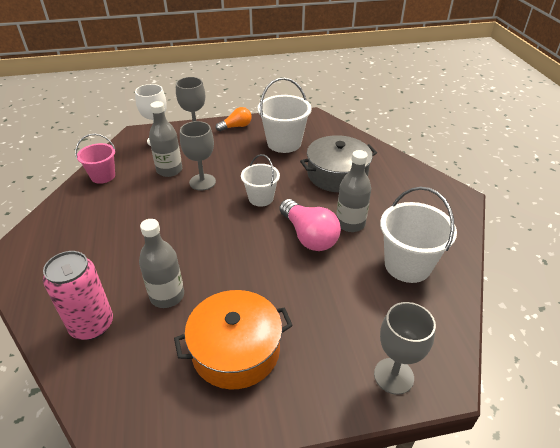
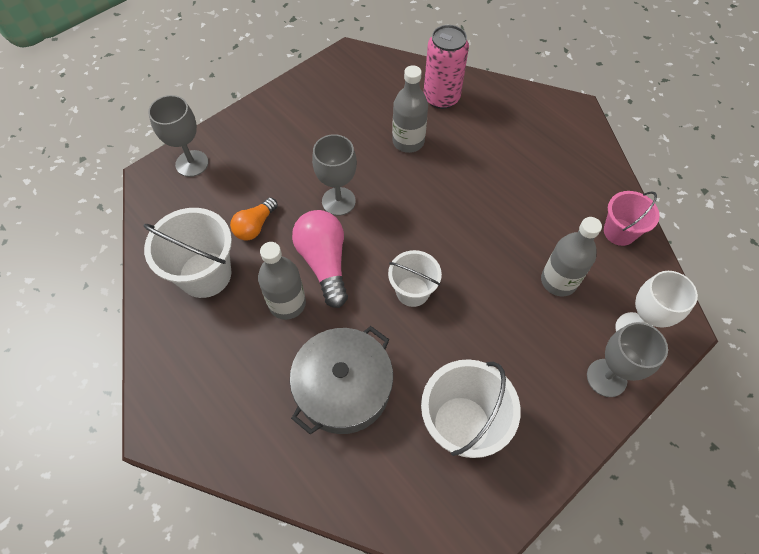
camera: 150 degrees right, 20 degrees up
(202, 182) = (501, 282): grey goblet -> grey goblet (338, 201)
(236, 127) = (564, 429): orange light bulb -> orange light bulb (255, 226)
(236, 350) = (320, 129): orange pot -> none
(309, 236) = (324, 262): pink light bulb -> pink light bulb turned 45 degrees clockwise

